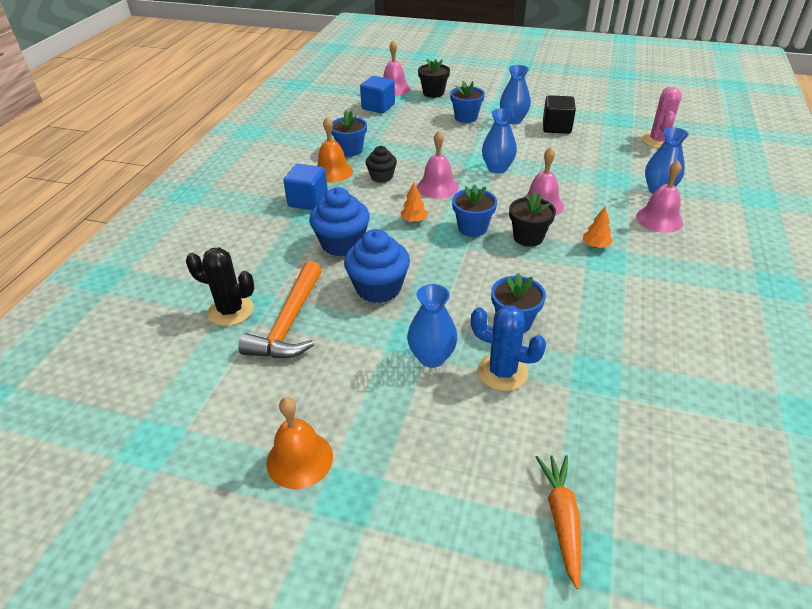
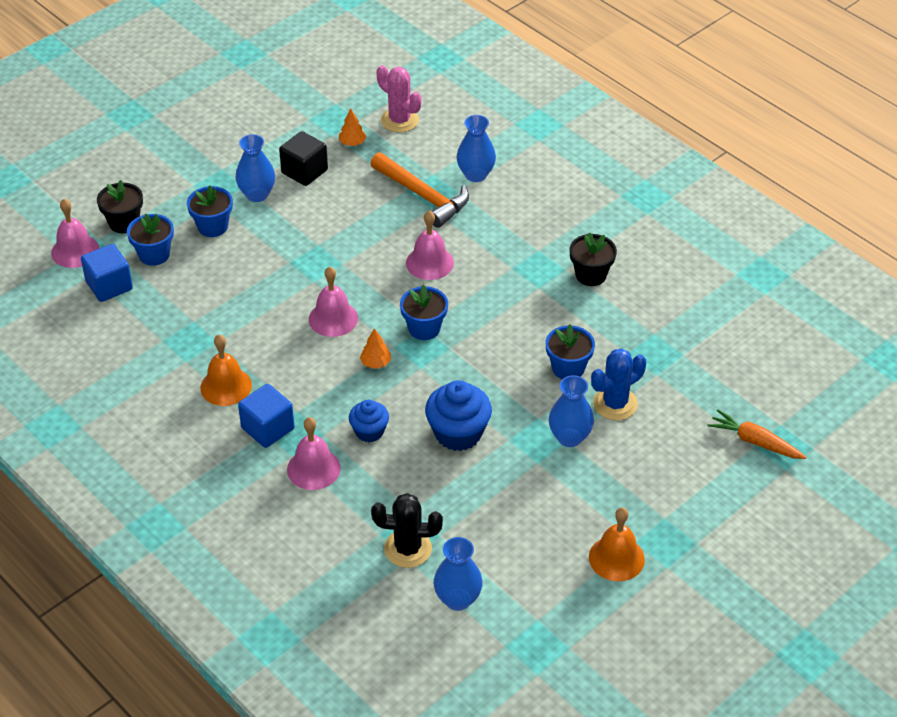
camera: 60 degrees left, 5 degrees up
(231, 311) = (408, 549): black cactus -> black cactus turned 45 degrees clockwise
(289, 323) = (458, 512): orange hammer -> orange hammer (423, 196)
(342, 244) = (369, 431): blue cupcake -> blue cupcake, size x0.61
(350, 150) = (192, 353): blue flower pot -> blue flower pot (154, 255)
(381, 177) = (274, 352): black cupcake -> none
(497, 168) = (340, 258): blue vase -> blue vase (457, 599)
(528, 237) = (470, 299): black flower pot -> black flower pot (591, 275)
(595, 245) = (517, 264): orange tree -> orange tree (352, 143)
(659, 219) = (516, 203): pink bell -> pink bell (313, 468)

